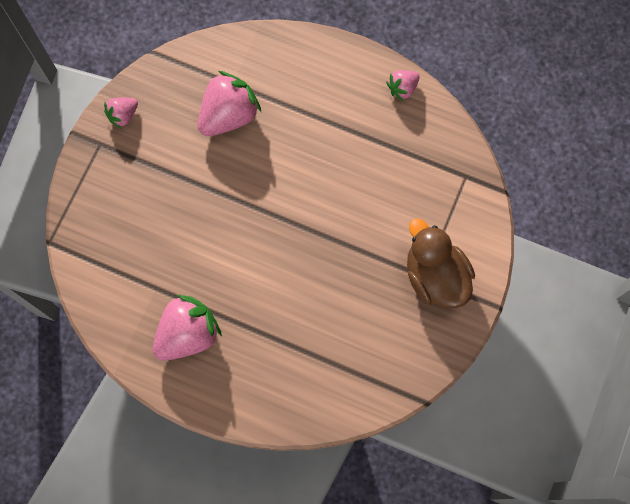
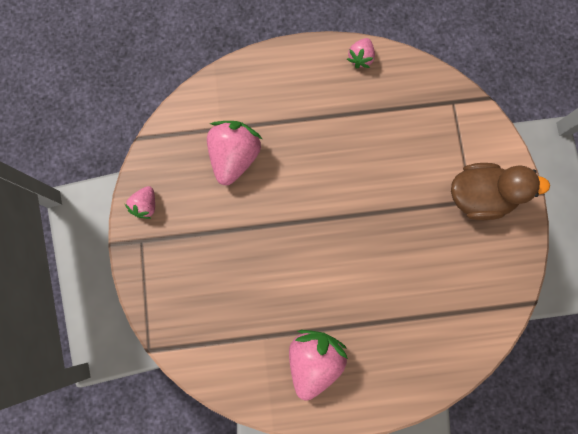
camera: 30 degrees left, 5 degrees up
(435, 276) = (479, 196): brown duck -> brown duck turned 150 degrees clockwise

